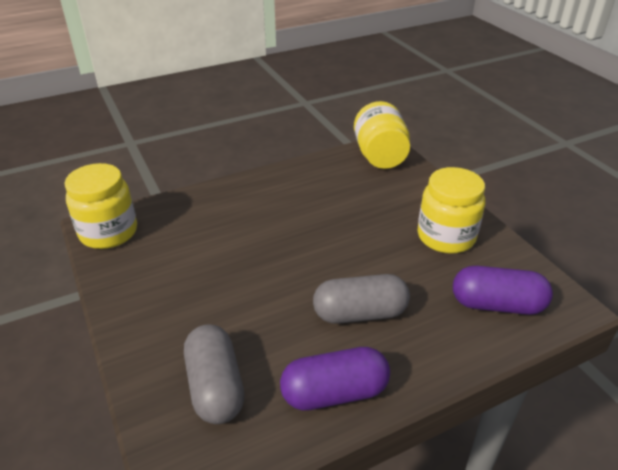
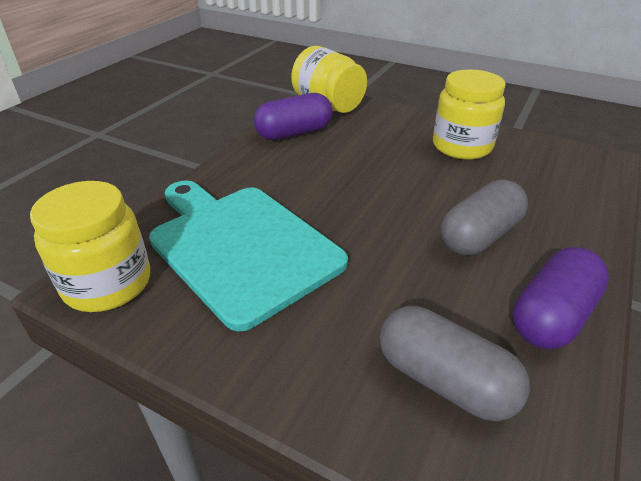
camera: 35 degrees left, 0 degrees up
(197, 243) = (240, 246): none -> turquoise cutting board
(497, 304) = (563, 180): purple capsule -> purple capsule (294, 133)

